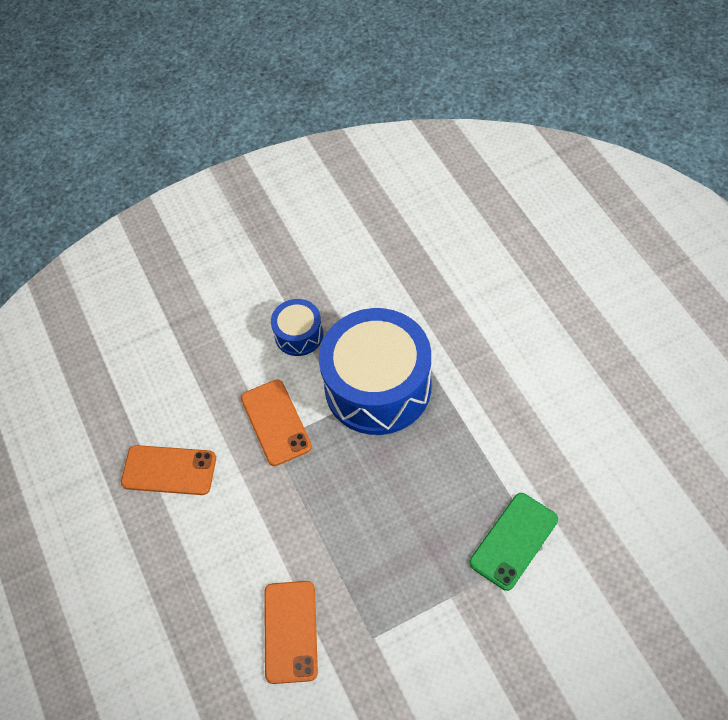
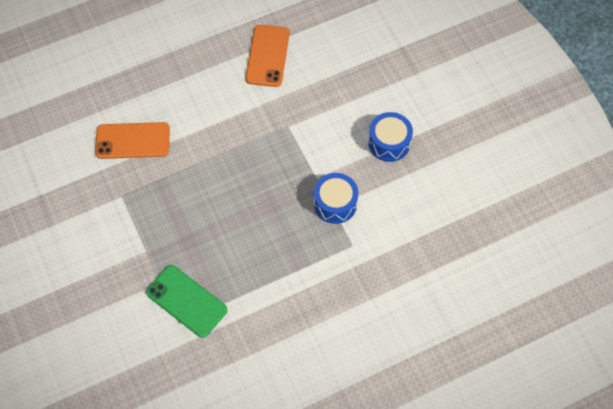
camera: 85 degrees right, 5 degrees up
(276, 422) = (305, 127): orange phone -> none
(378, 386) = (335, 203): blue drum -> blue drum, size x0.47

